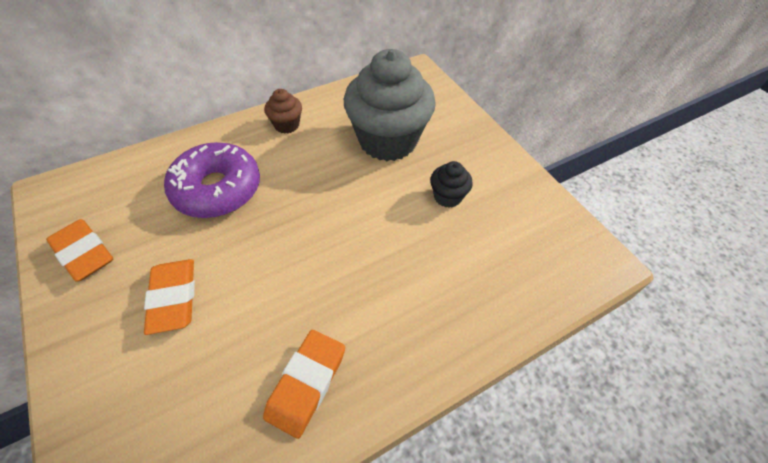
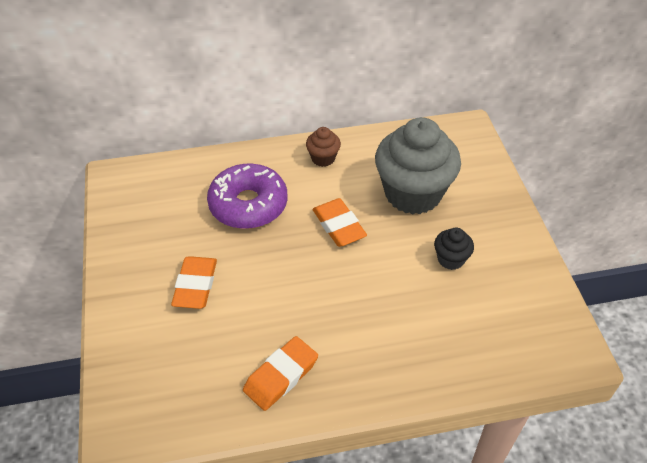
camera: 20 degrees right, 5 degrees down
(84, 253) = (135, 233): orange eraser -> orange eraser (339, 226)

